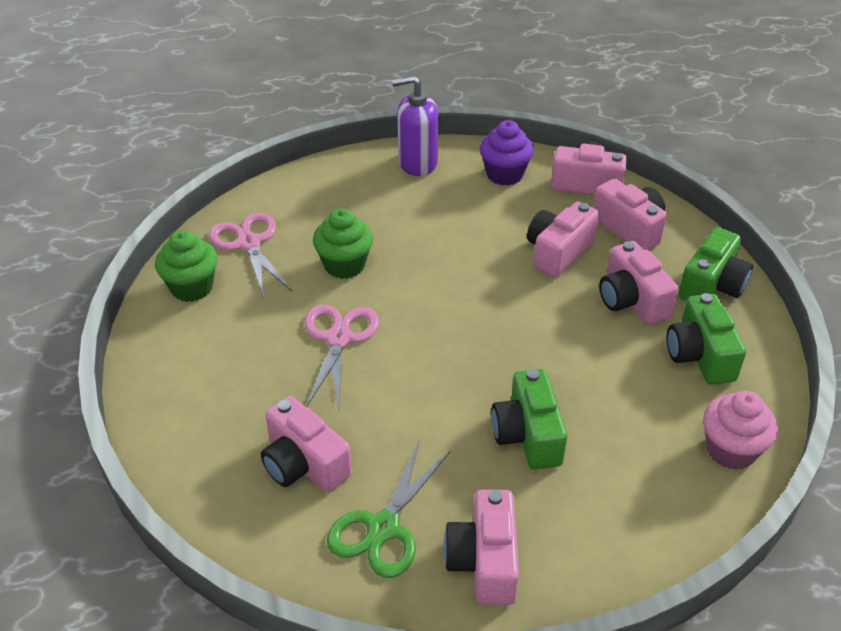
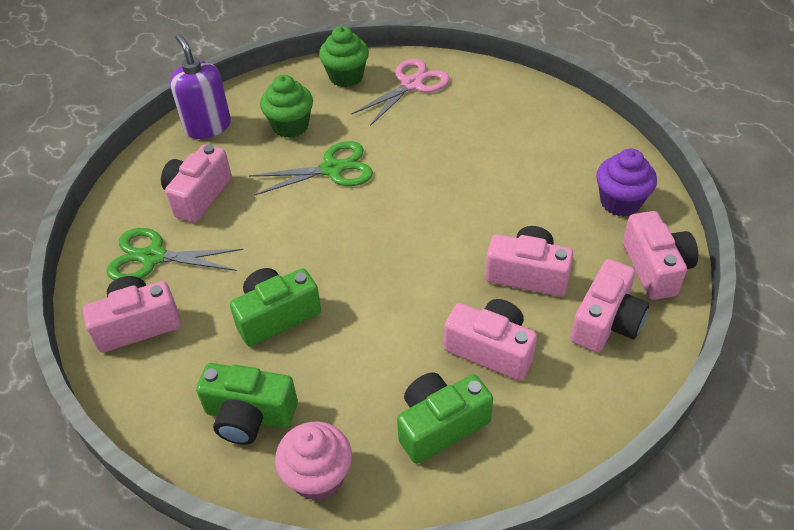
camera: 70 degrees right, 5 degrees up
(338, 339) = (332, 169): pink scissors -> green scissors
(344, 265) = (419, 143): green cupcake -> green cupcake (290, 126)
(417, 163) = (589, 139): purple soap dispenser -> purple soap dispenser (207, 126)
(631, 300) = (491, 349): pink camera -> pink camera turned 75 degrees clockwise
(712, 285) = (558, 416): green camera -> green camera (249, 415)

